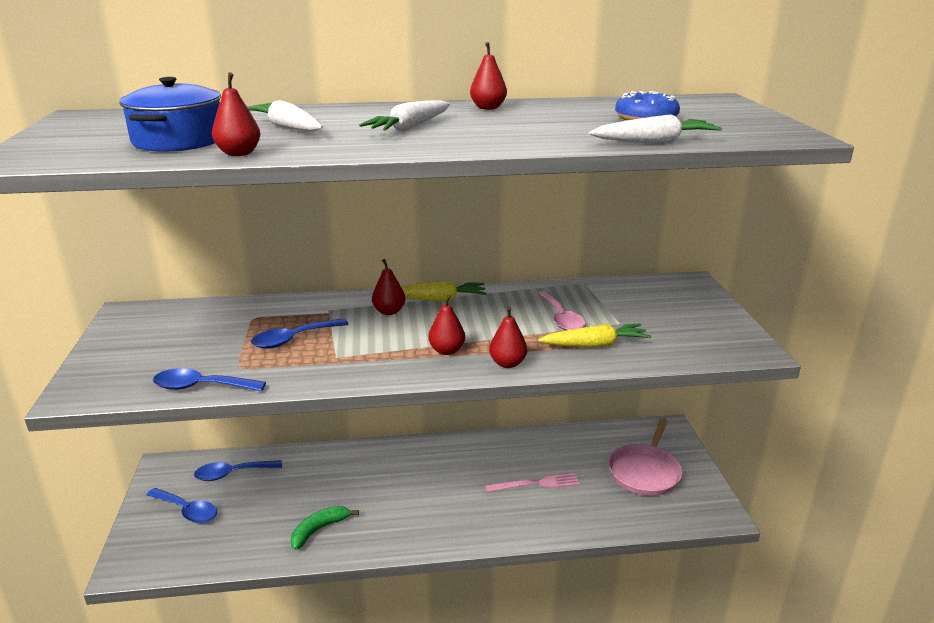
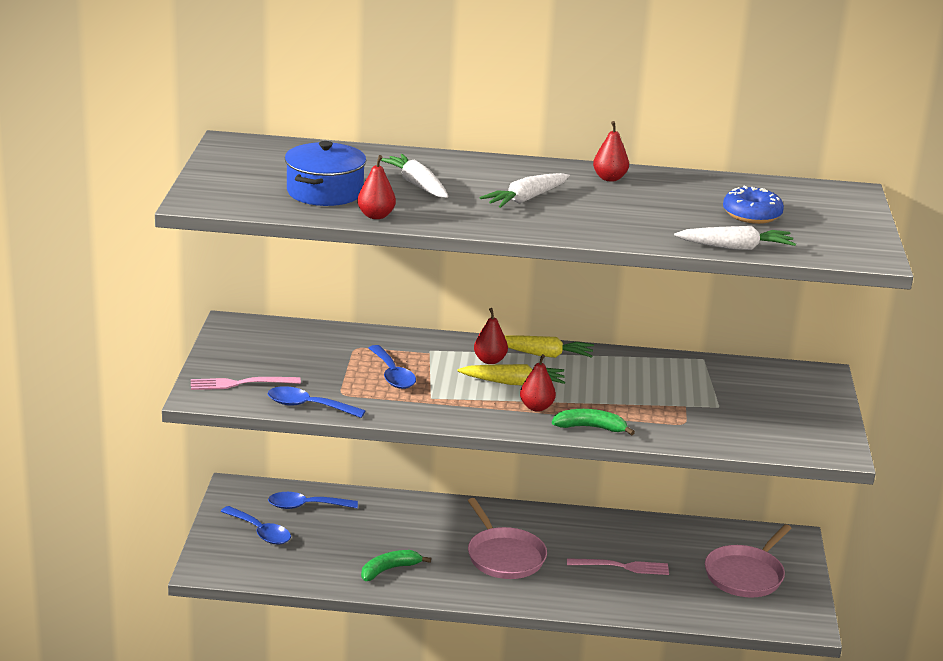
camera: 10 degrees right, 0 degrees up
(125, 373) = (240, 383): none -> pink fork
(293, 339) = (392, 375): blue spoon -> blue spoon turned 90 degrees counterclockwise
(427, 493) = (504, 556): none -> pink pan
(507, 363) = (590, 427): red pear -> green banana
(561, 318) = (661, 393): pink spoon -> none
(595, 345) = (683, 423): yellow carrot -> yellow carrot (513, 383)

